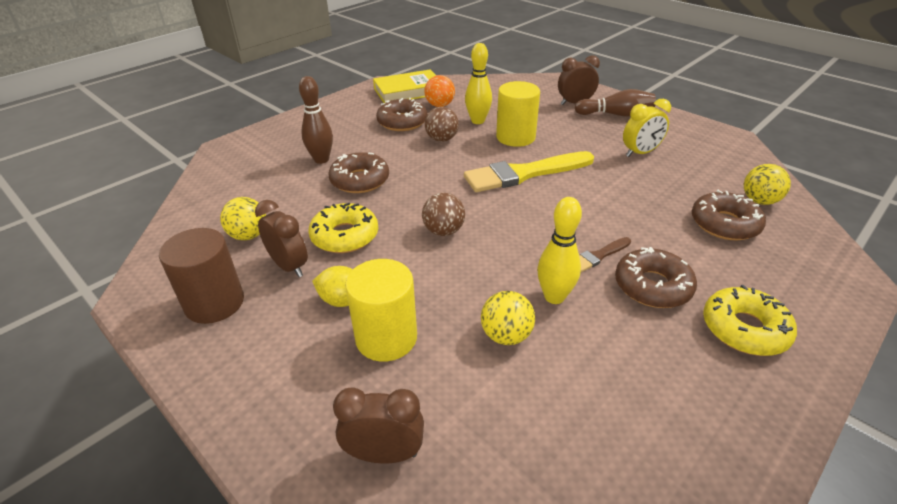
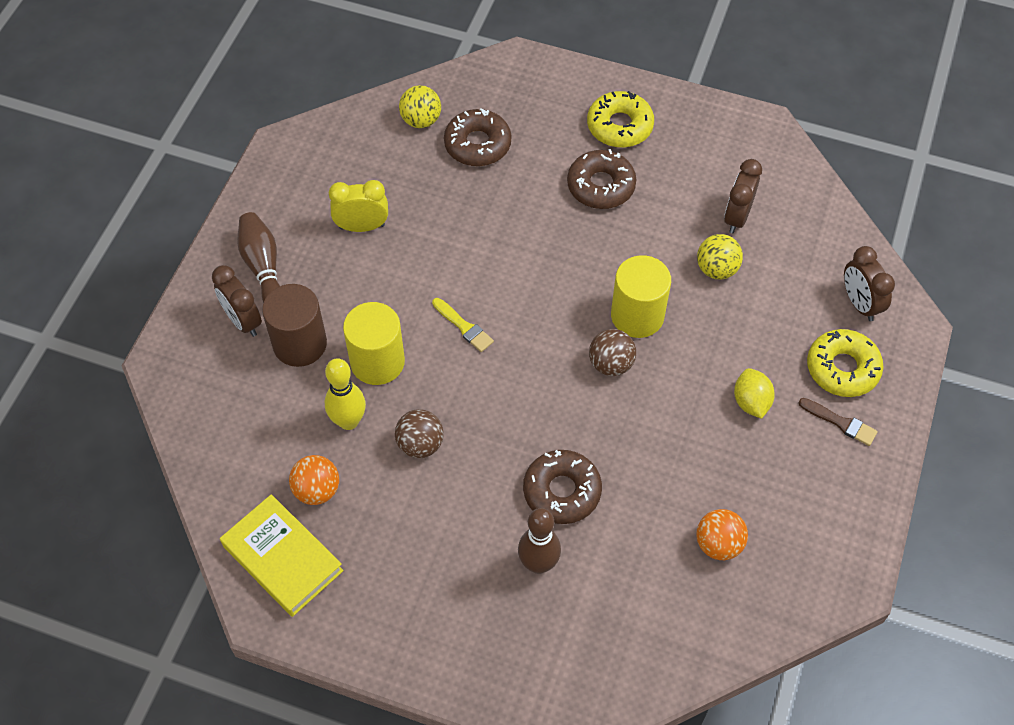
camera: 115 degrees left, 20 degrees up
(214, 303) = (817, 505): brown cylinder -> brown cylinder (300, 344)
(249, 235) = (718, 544): yellow ball -> orange ball
(289, 266) = (737, 473): brown clock -> brown clock (737, 217)
(345, 236) = (667, 449): yellow donut -> yellow donut (842, 368)
(386, 338) = (769, 348): yellow cylinder -> yellow cylinder (637, 315)
(402, 122) = (392, 516): brown donut -> none
(524, 174) = (464, 327): yellow brush -> yellow brush, size x0.46
(554, 297) = (653, 249): yellow bowling pin -> none
(598, 256) = (580, 229): brown brush -> brown brush (840, 423)
(640, 153) = (362, 226): yellow clock -> yellow clock turned 45 degrees counterclockwise

